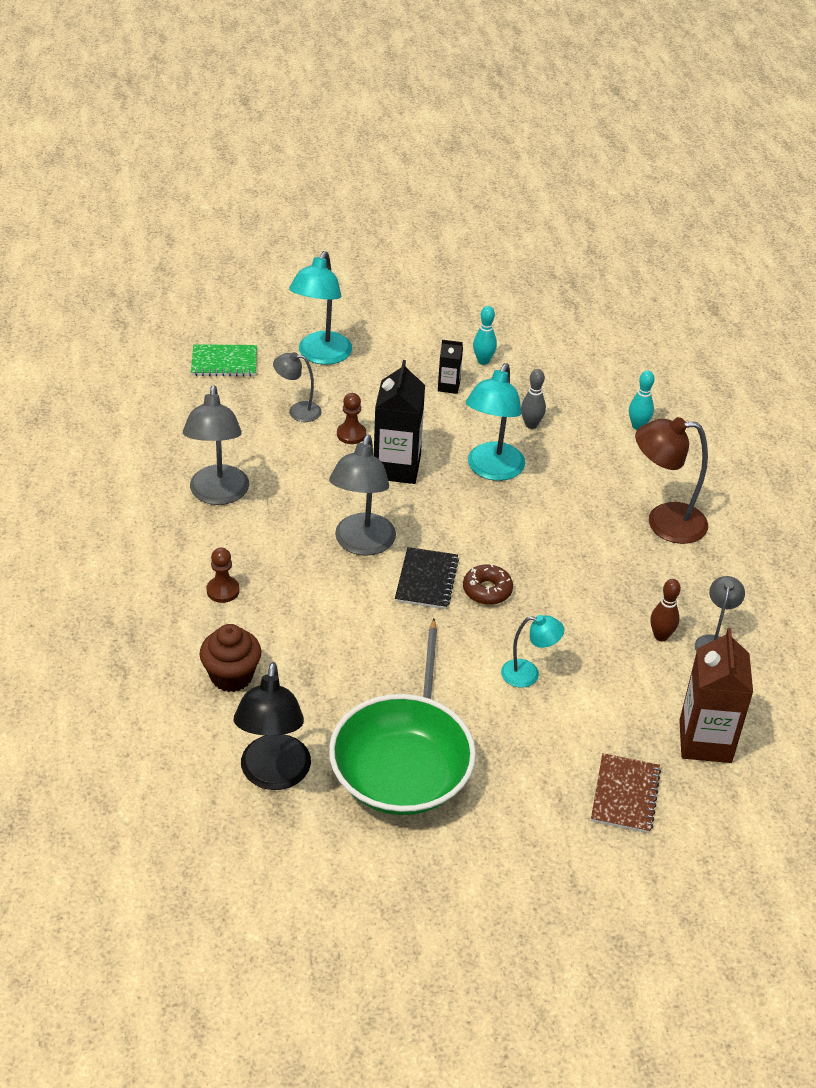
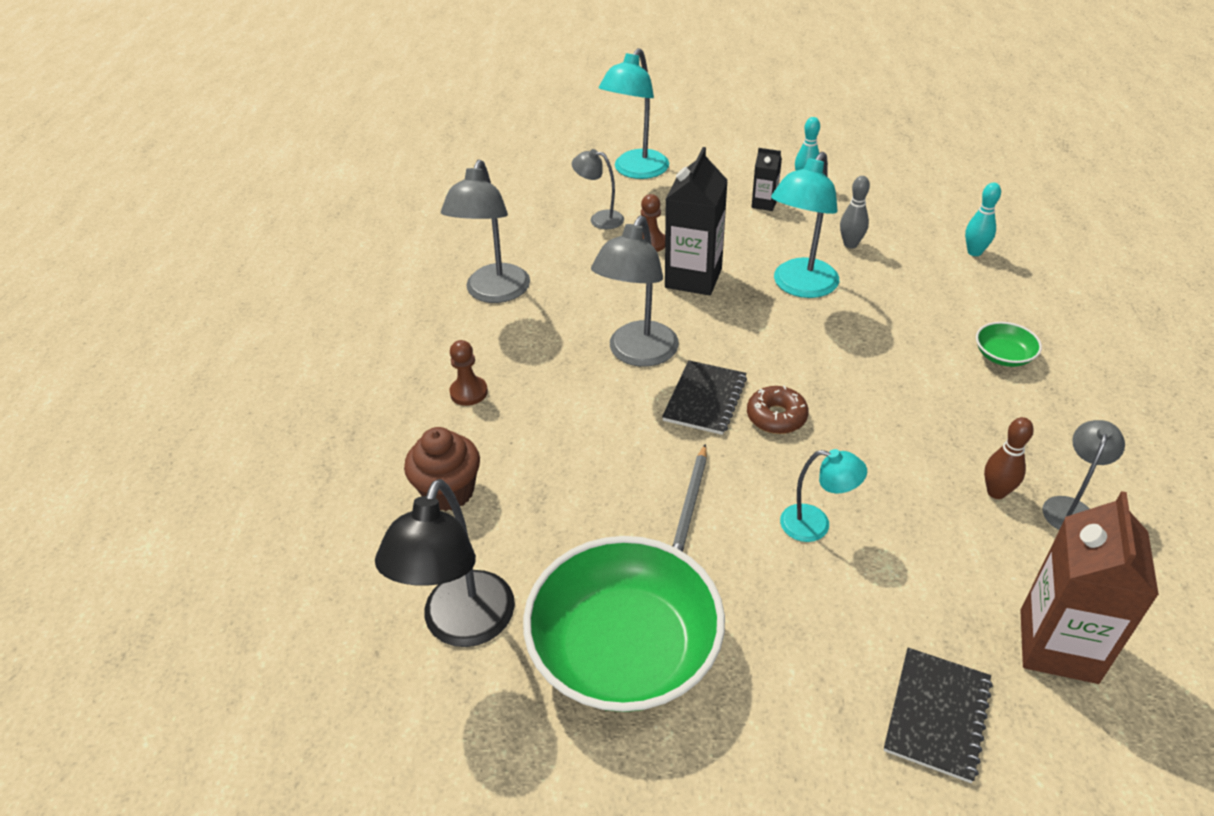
camera: 15 degrees right, 0 degrees up
(224, 362) = (537, 173): green notebook -> none
(625, 795) = (937, 715): brown notebook -> black notebook
(664, 523) = (1003, 356): brown lamp -> green bowl

